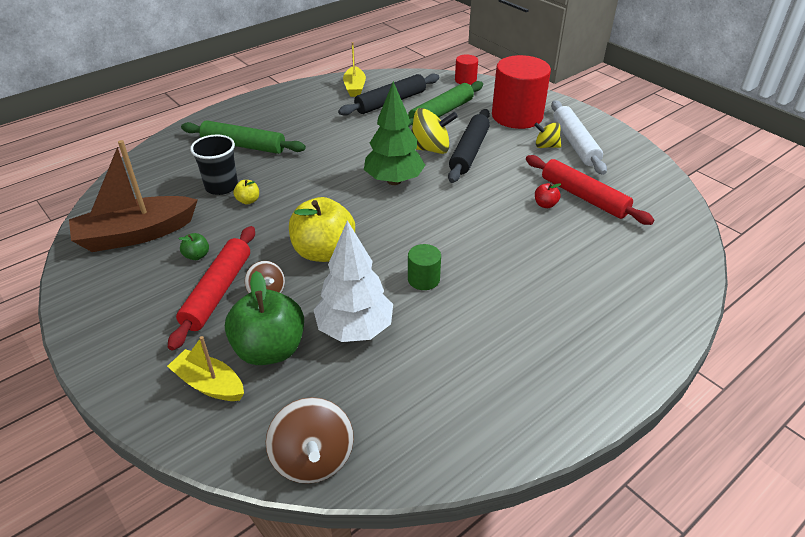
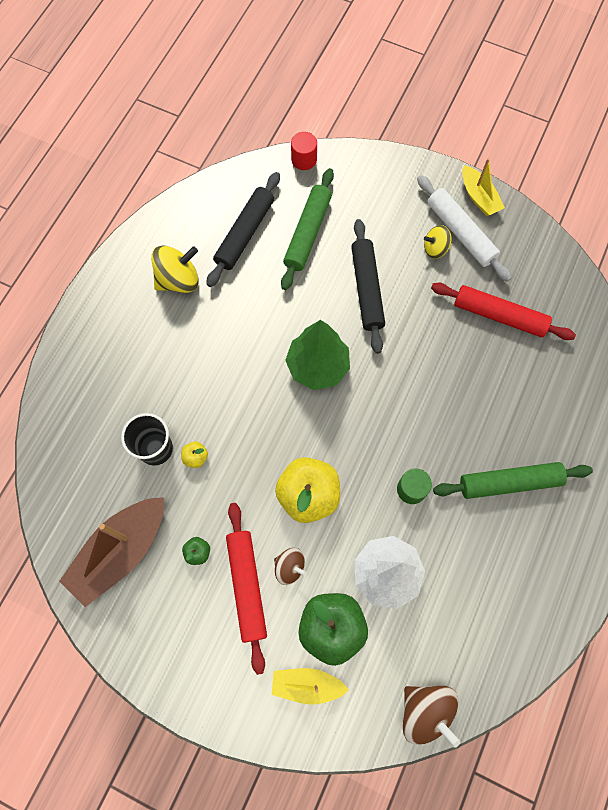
camera: 25 degrees left, 30 degrees up
(243, 145) = (134, 375): green rolling pin -> green rolling pin (509, 482)
(354, 87) = (191, 222): yellow boat -> yellow boat (479, 197)
(430, 149) = (327, 300): yellow spinning top -> yellow spinning top (178, 280)
(517, 116) = (386, 207): red cylinder -> none
(545, 204) = (470, 342): red apple -> none

